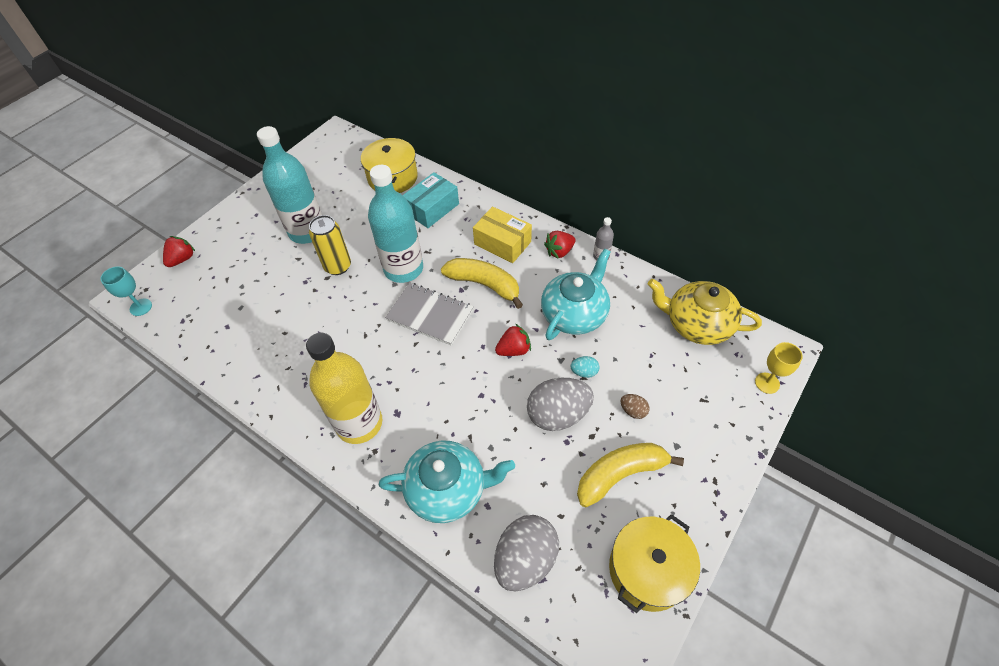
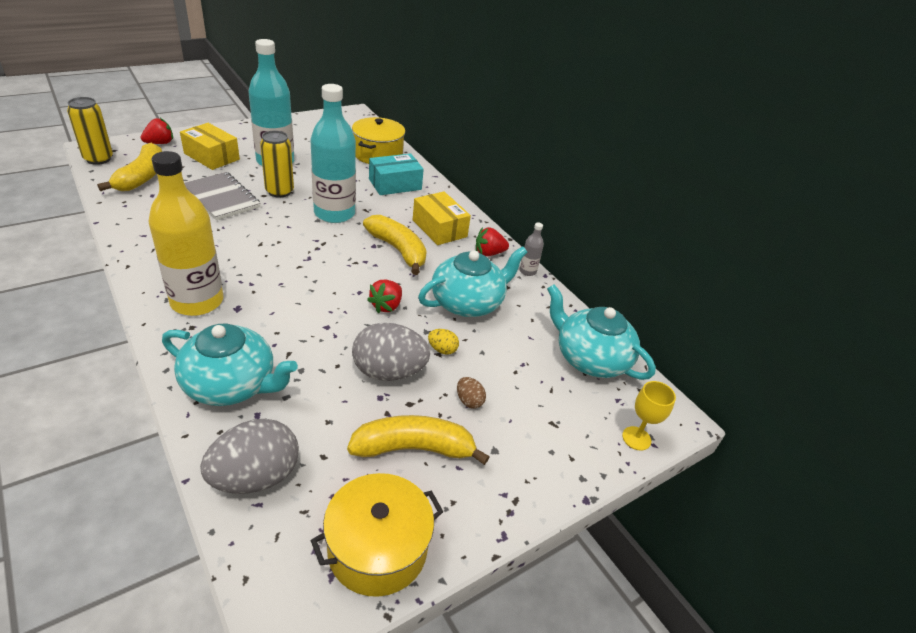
camera: 15 degrees right, 15 degrees down
(141, 307) = (98, 159): turquoise goblet -> yellow can
(200, 309) = (142, 177): none -> yellow banana
(244, 253) = (212, 156): none -> yellow box
(430, 315) = (330, 252): grey notebook -> grey notebook (221, 198)
(513, 350) = (386, 306): red strawberry -> red strawberry turned 120 degrees clockwise
(584, 372) = (442, 349): turquoise egg -> yellow egg
(697, 324) = (590, 358): yellow teapot -> turquoise teapot

